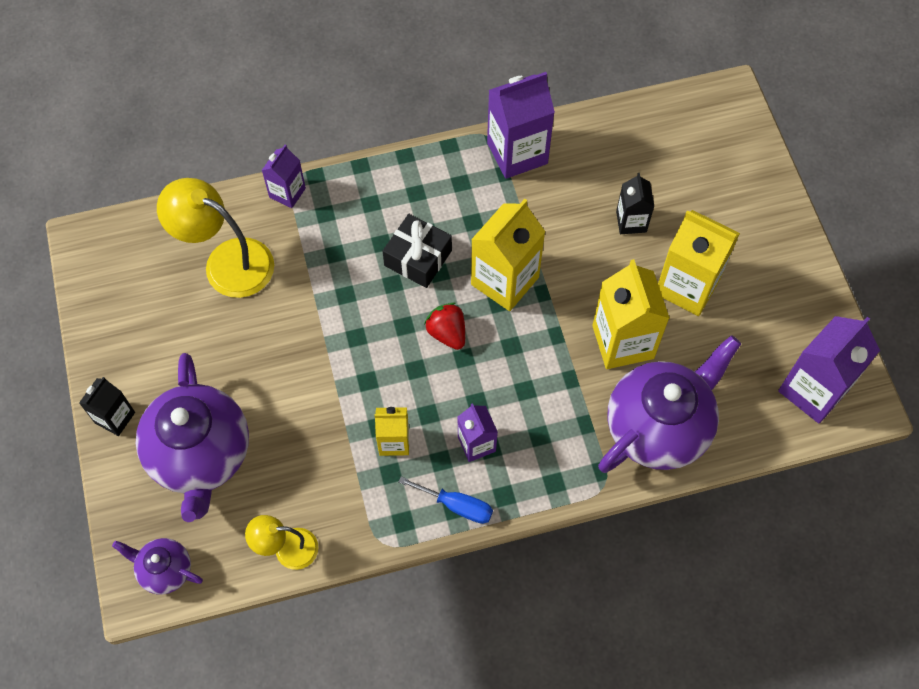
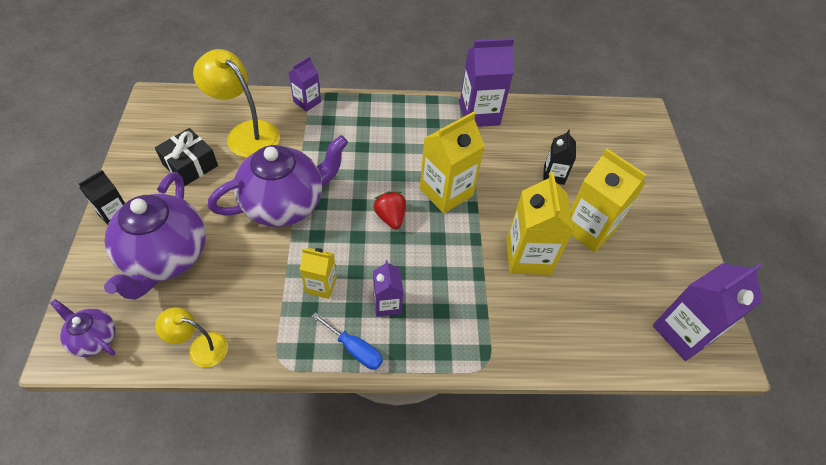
camera: 10 degrees right, 10 degrees down
(418, 258) = (385, 162): black gift -> black gift (190, 165)
(659, 427) = (543, 329): purple teapot -> purple teapot (285, 204)

